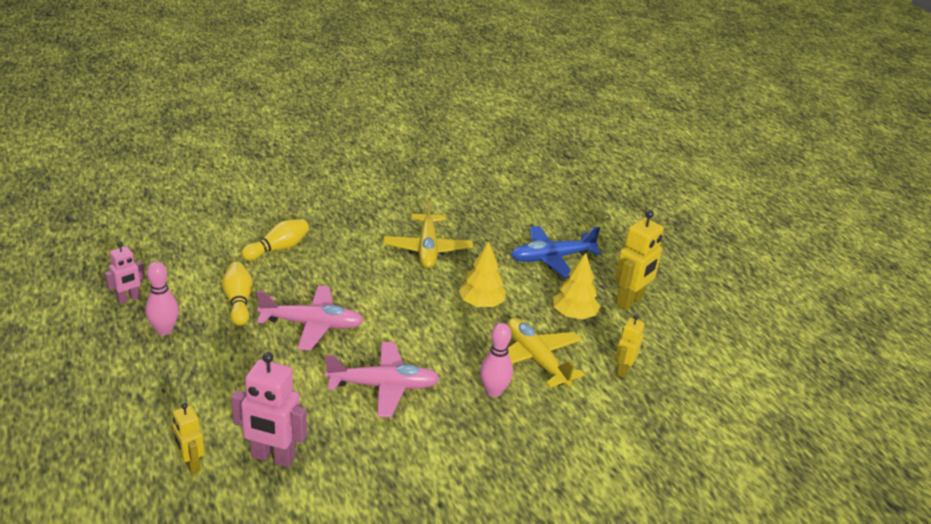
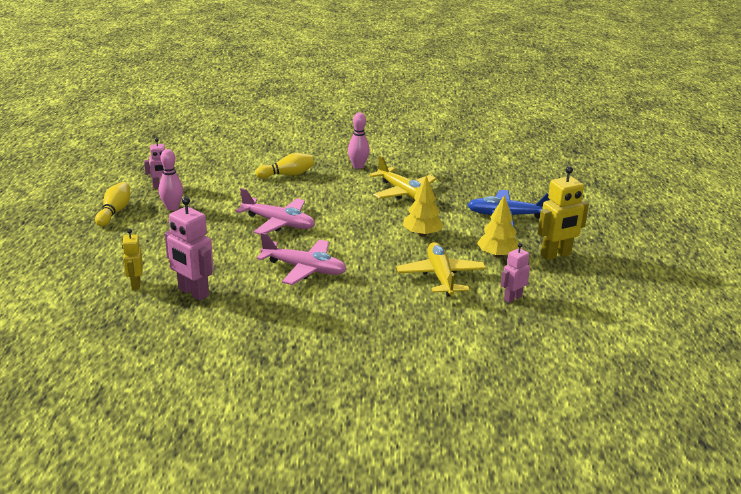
camera: 25 degrees right, 5 degrees down
(238, 302) = (235, 201): yellow bowling pin -> yellow bowling pin (114, 212)
(427, 249) = (404, 193): yellow plane -> yellow plane turned 60 degrees counterclockwise
(493, 391) = (389, 289): pink bowling pin -> pink bowling pin (358, 166)
(623, 370) = (512, 298): yellow robot -> pink robot

